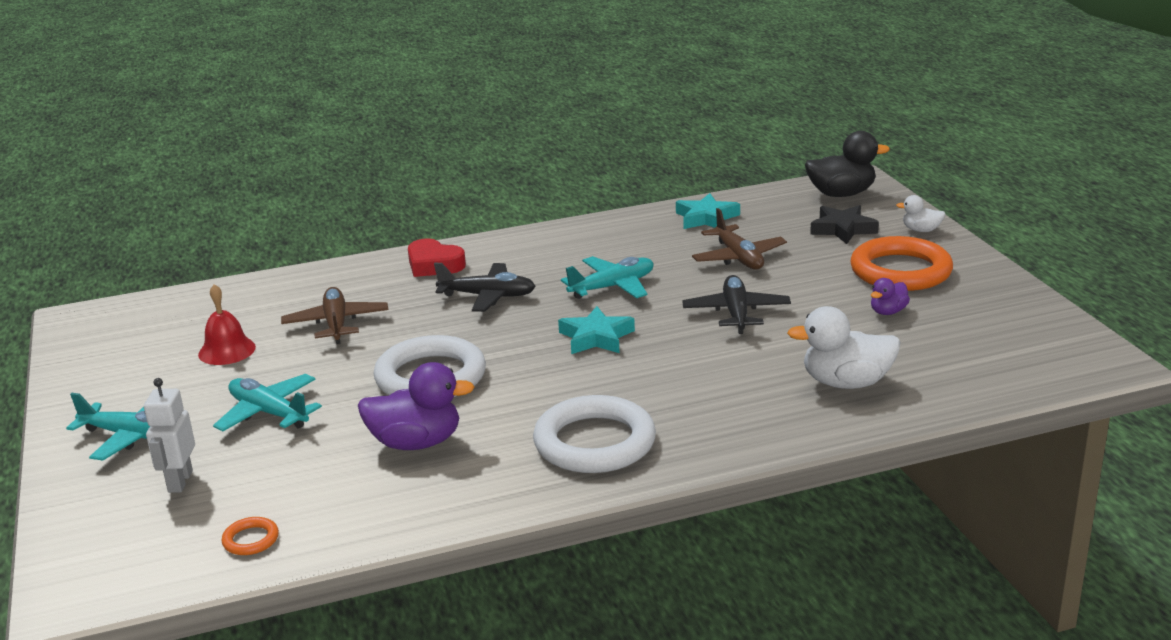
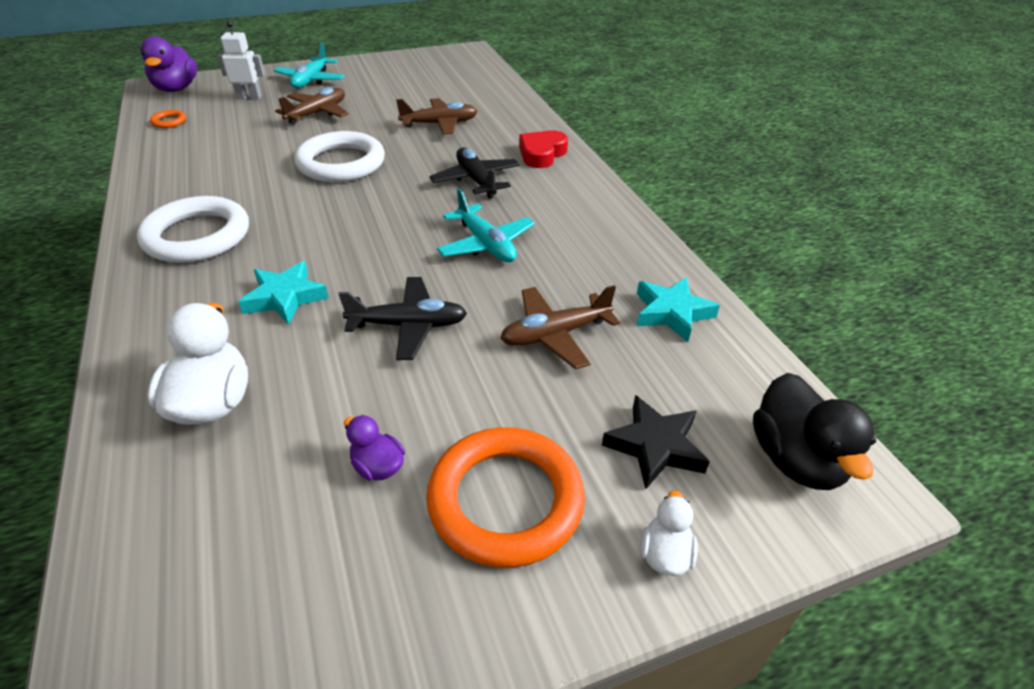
camera: 85 degrees right, 15 degrees up
(227, 350) = (410, 94): red bell -> none
(269, 413) = (317, 113): turquoise plane -> brown plane
(416, 443) = (246, 163): purple duck -> purple duck (176, 89)
(488, 296) = (476, 180): black plane -> black plane turned 150 degrees clockwise
(596, 337) = (381, 235): turquoise star -> turquoise star (285, 297)

